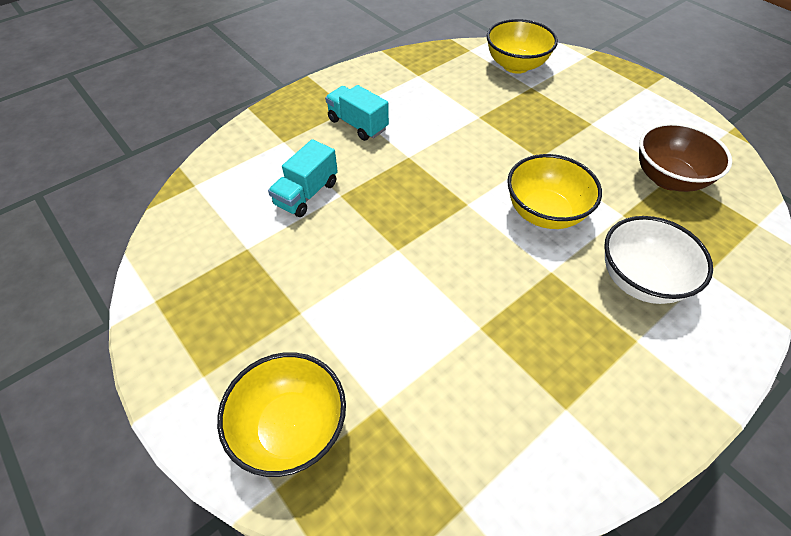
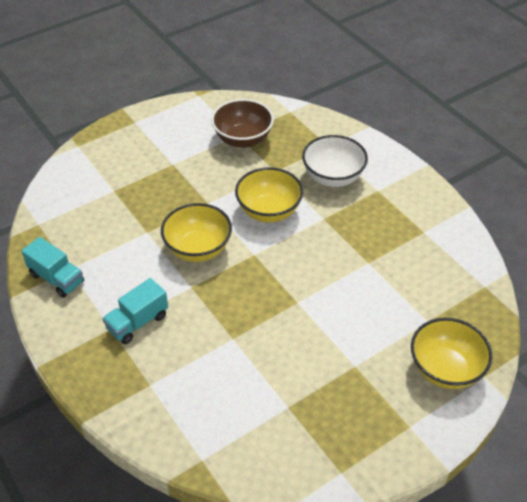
camera: 85 degrees left, 5 degrees down
(306, 194) = (228, 363): turquoise truck -> turquoise truck (57, 278)
(516, 65) = (77, 195): yellow bowl -> yellow bowl (198, 249)

